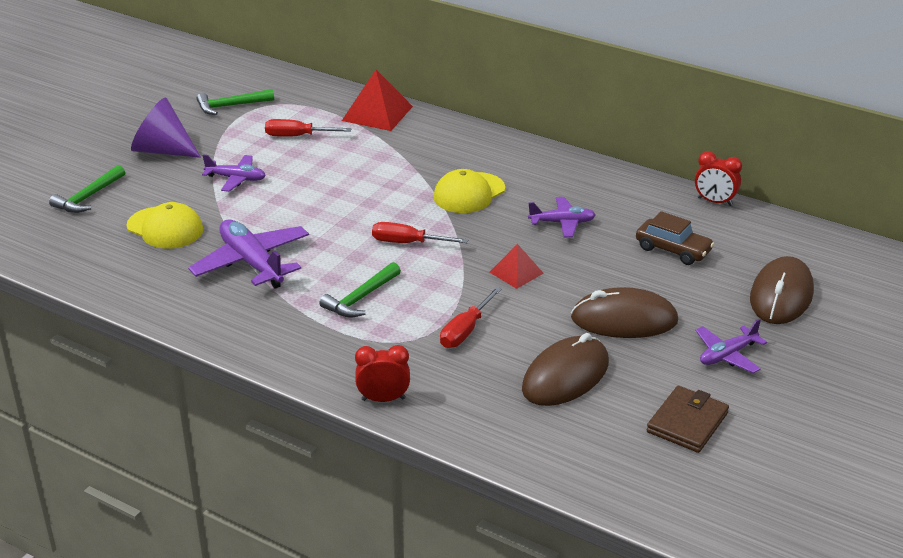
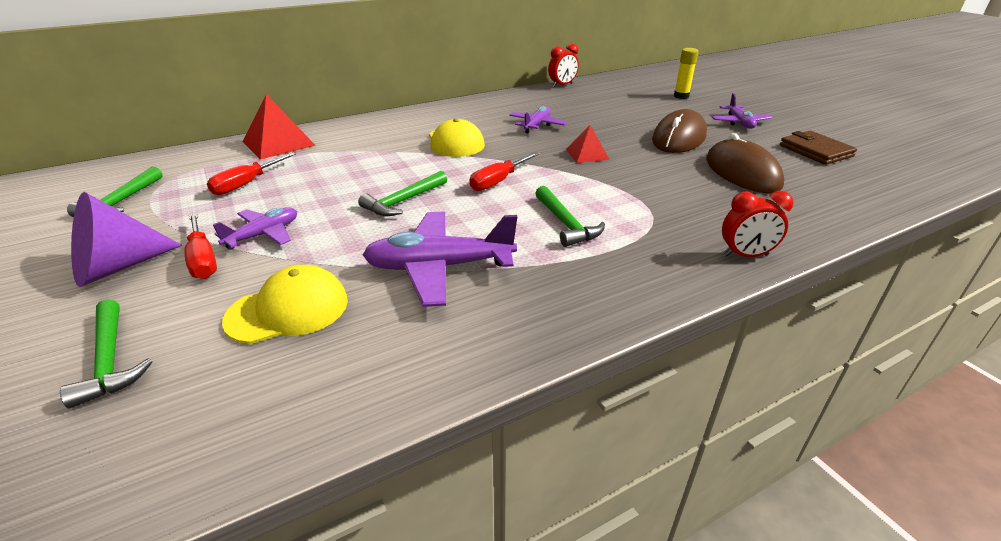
camera: 60 degrees left, 0 degrees up
(331, 212) = (403, 201): none -> green hammer
(383, 399) = (745, 255): red clock -> red clock turned 120 degrees counterclockwise
(465, 330) = (655, 192): red screwdriver -> red screwdriver (203, 259)
(673, 250) = (605, 106): brown car -> none
(781, 295) = (681, 96): brown mouse -> yellow glue stick

